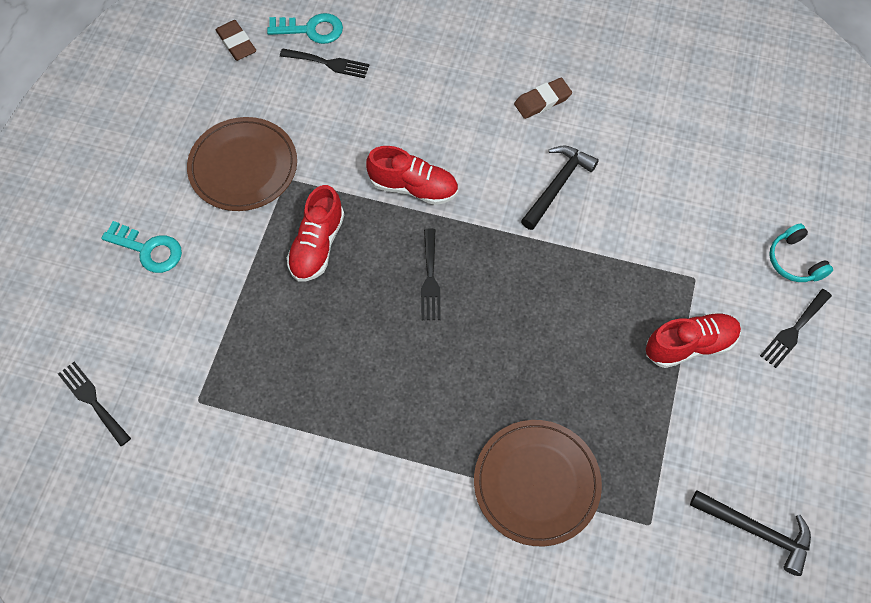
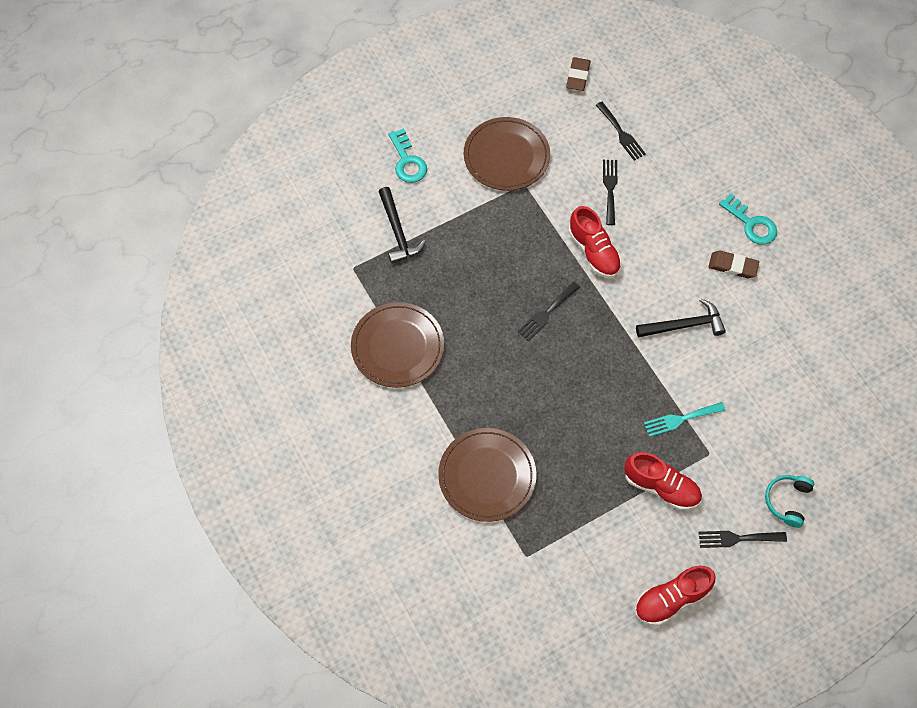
camera: 45 degrees right, 0 degrees up
(92, 400) = (301, 220): black fork -> black fork (610, 189)
(311, 29) = (632, 103): turquoise key -> turquoise key (751, 224)
(317, 245) = (502, 238): red shoe -> red shoe (671, 599)
(323, 439) = (397, 347): none -> brown plate
(641, 270) = (680, 419): none -> turquoise fork
(756, 531) = (583, 618): black hammer -> black hammer (397, 232)

